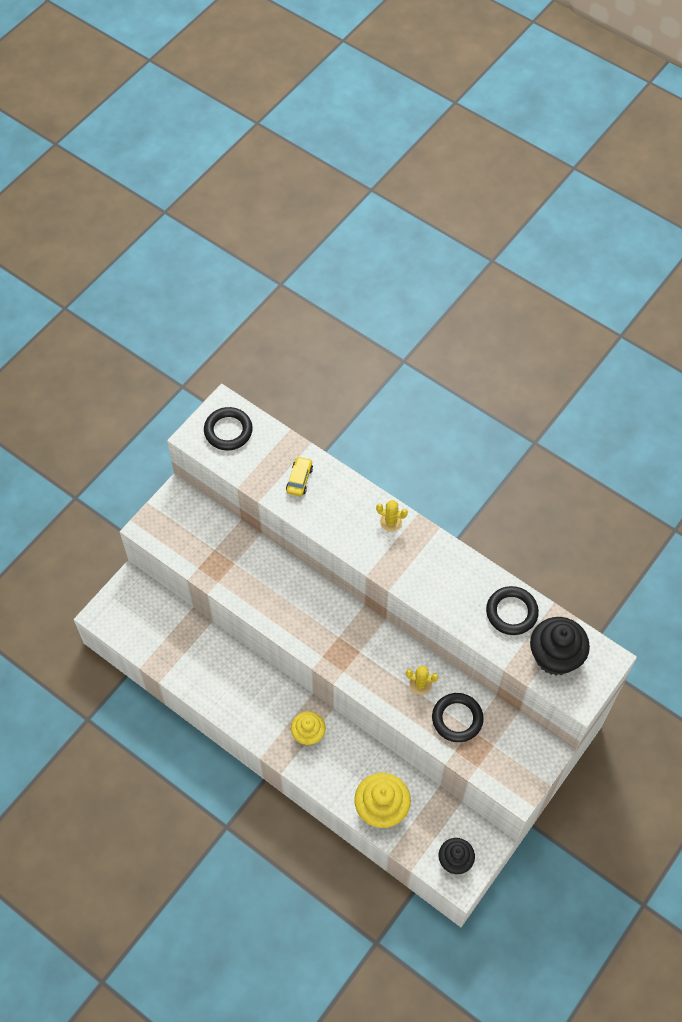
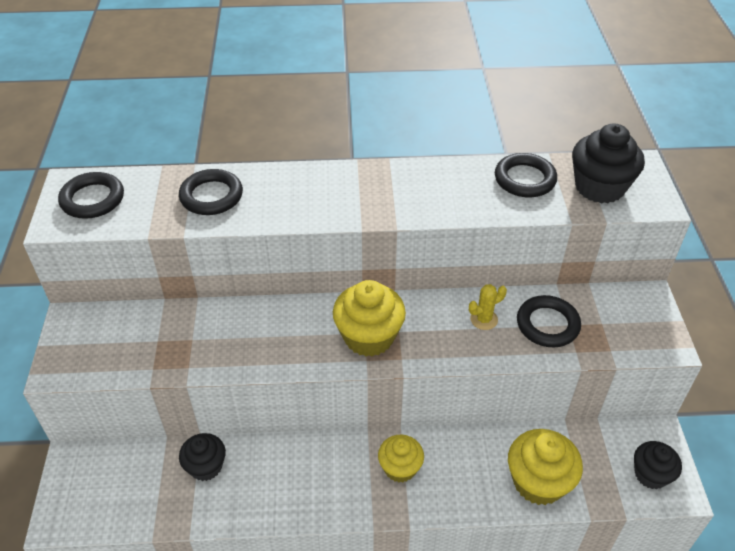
camera: 40 degrees left, 15 degrees down
(200, 644) = (206, 466): none -> black cupcake
(299, 479) = (211, 196): yellow car -> black ring
(338, 641) = (369, 337): none -> yellow cupcake
(391, 522) = (339, 178): yellow cactus -> none

